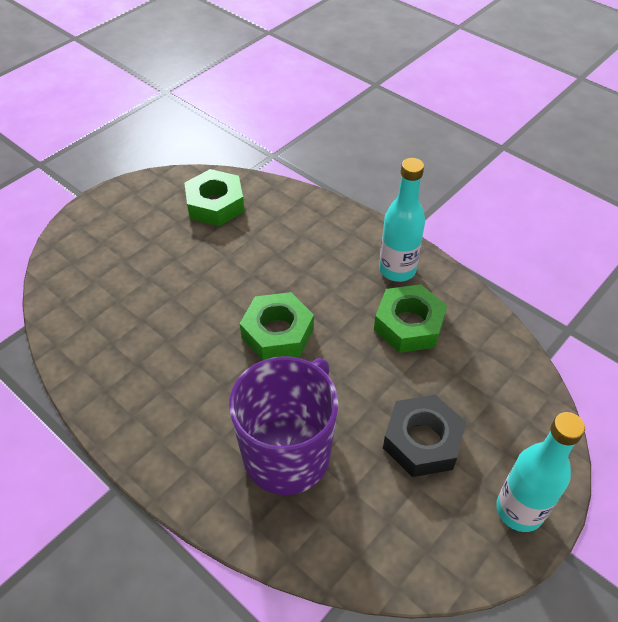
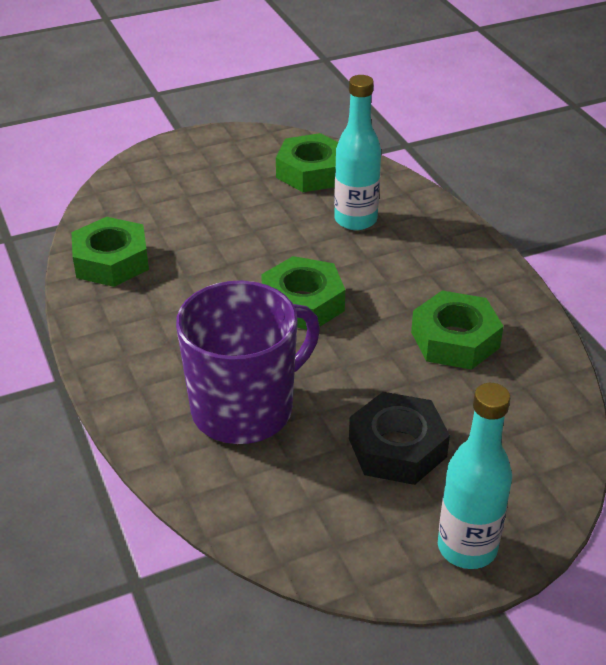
camera: 25 degrees right, 10 degrees down
(95, 348) = (111, 261): none -> green nut
(397, 270) = (476, 285): turquoise bottle -> turquoise bottle (355, 220)

